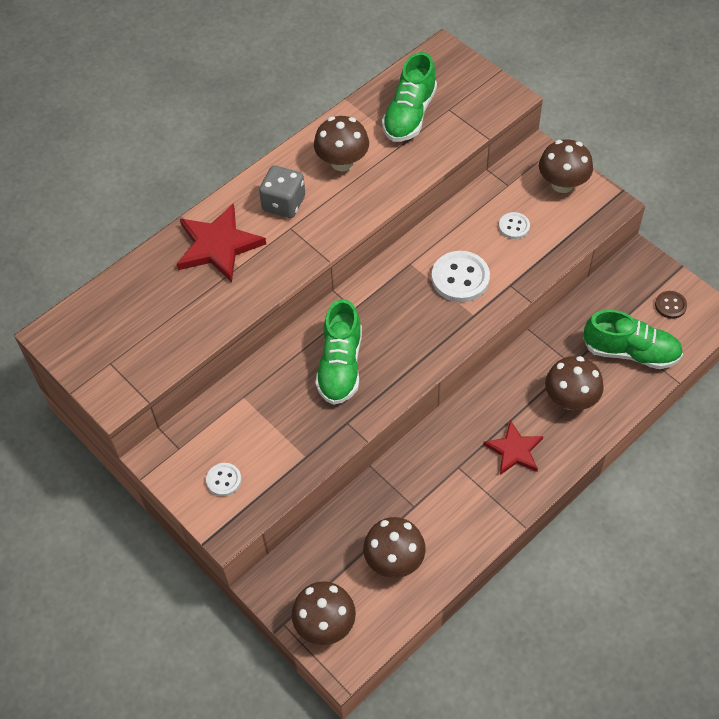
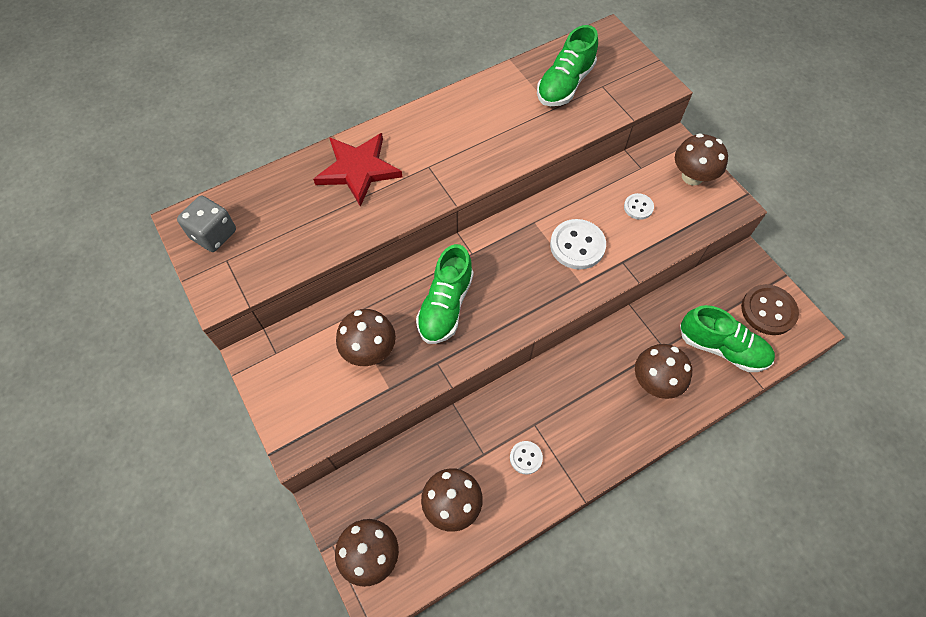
camera: 10 degrees right, 5 degrees up
(224, 480) = (307, 394): white button -> white button (526, 458)
(284, 203) = (429, 143): grey dice -> grey dice (213, 234)
(342, 162) = (492, 115): brown mushroom -> brown mushroom (369, 350)
(514, 450) = (591, 420): red star -> none
(670, 305) = (768, 311): brown button -> brown button, size x1.82

